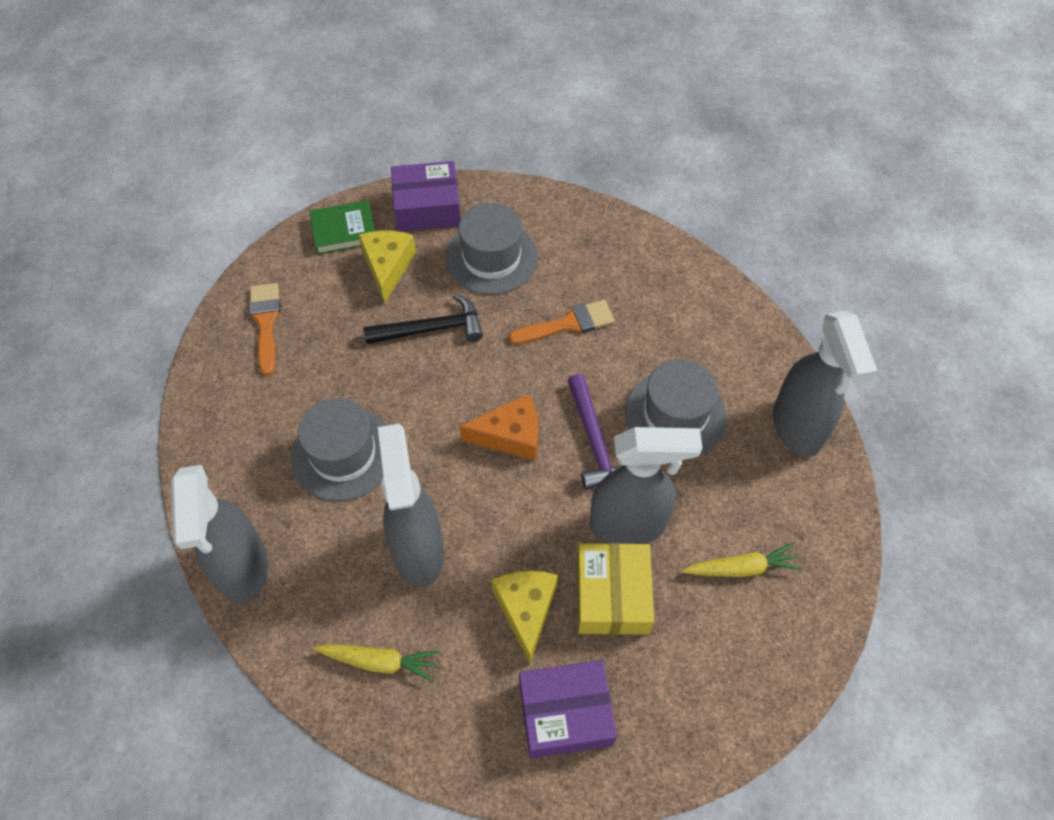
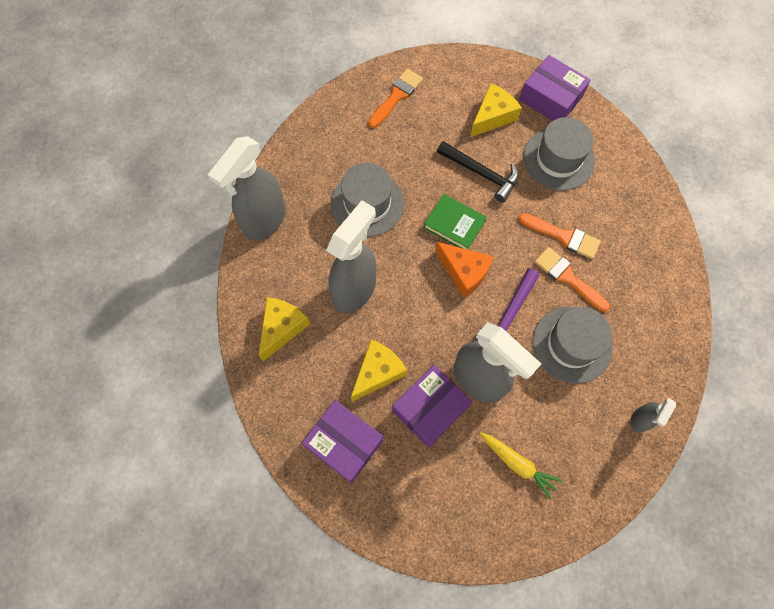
camera: 45 degrees right, 10 degrees up
(344, 231) = (489, 75): green book -> green book (454, 224)
(379, 661) = (282, 328): yellow carrot -> yellow cheese
(610, 357) = (568, 277): none -> orange brush
(612, 595) = (430, 408): yellow box -> purple box
(797, 428) = (639, 420): grey spray bottle -> grey spray bottle, size x0.48

